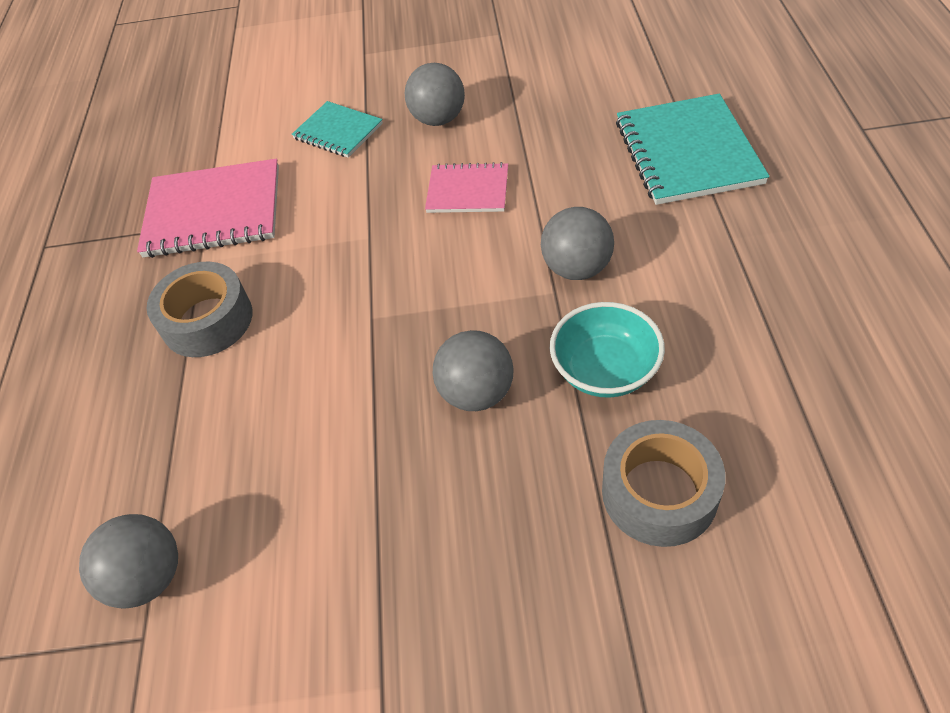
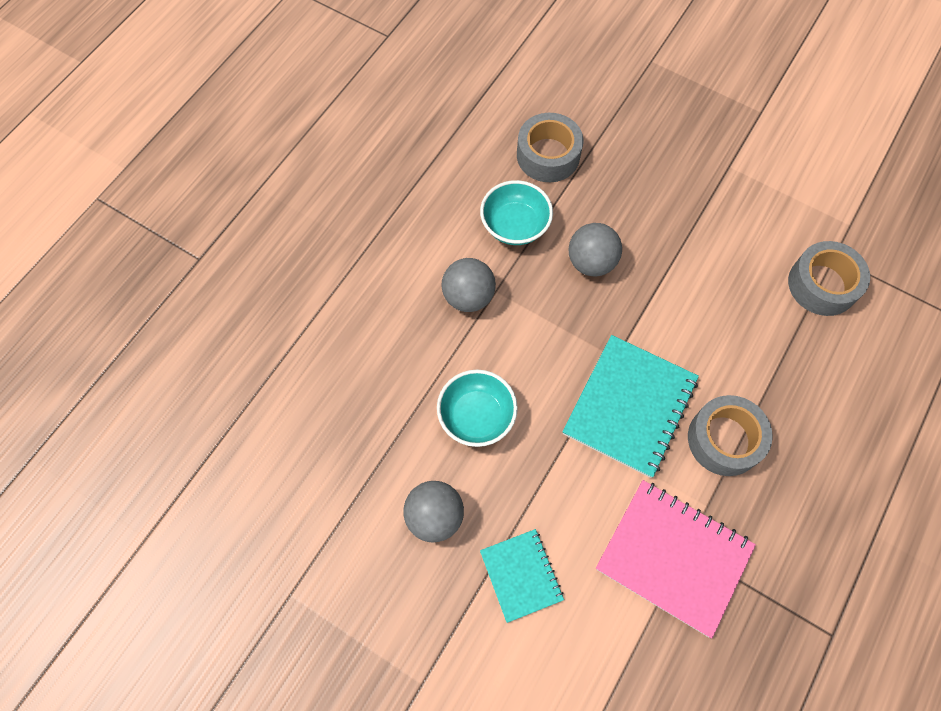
camera: 150 degrees left, 15 degrees up
(149, 577) = (822, 285): grey ball -> grey tape
(468, 190) = (476, 416): pink notebook -> turquoise bowl
(687, 152) = (312, 328): turquoise notebook -> turquoise notebook (630, 406)

